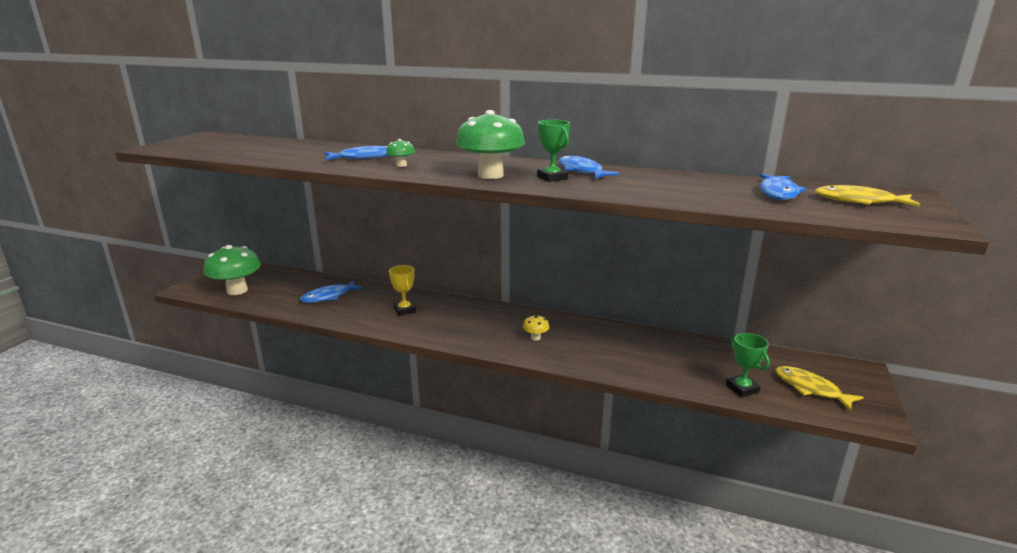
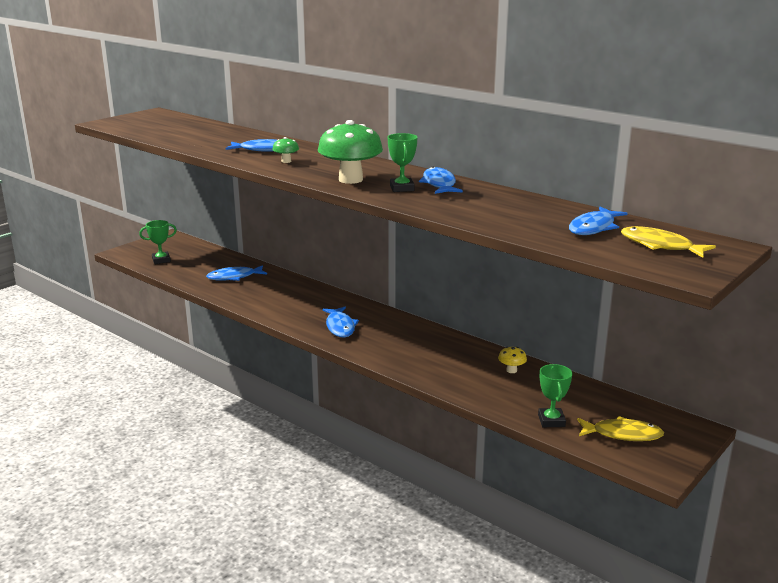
camera: 20 degrees right, 0 degrees up
(237, 290) = (161, 260): green mushroom -> green trophy
(404, 310) = (292, 299): yellow trophy -> none
(472, 330) = (340, 327): none -> blue fish
(535, 338) = (392, 343): yellow mushroom -> yellow mushroom (511, 370)
(810, 389) = (622, 434): yellow fish -> yellow fish turned 120 degrees clockwise

